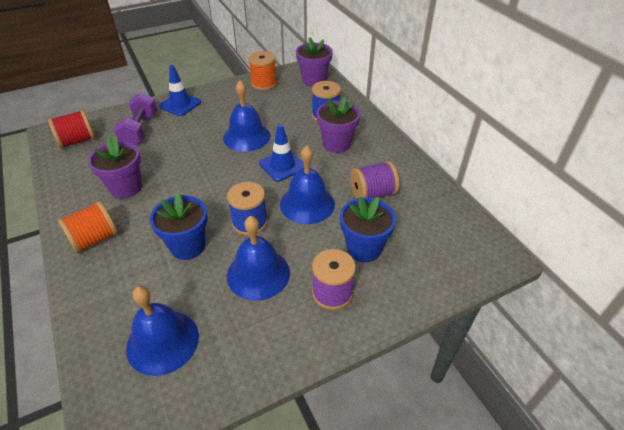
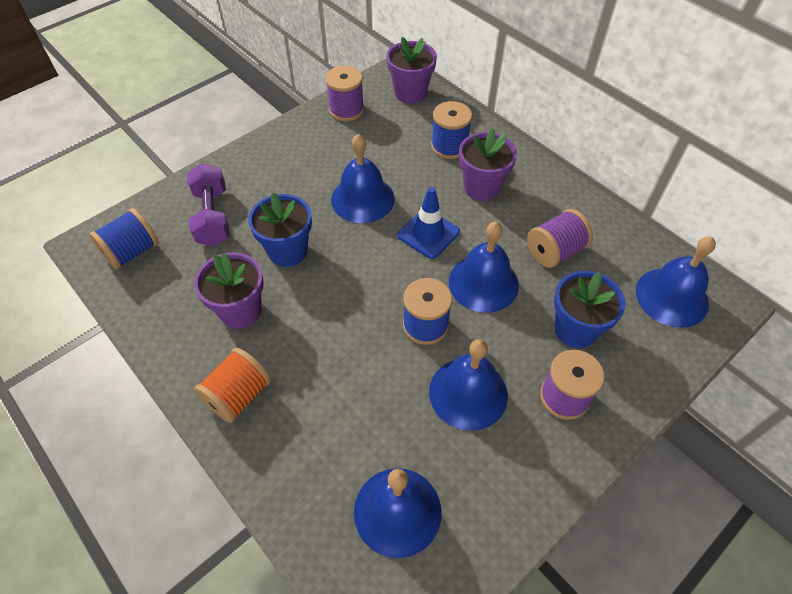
camera: 15 degrees left, 10 degrees up
(77, 141) = (132, 252): red spool -> blue spool
(180, 104) = (248, 164): blue traffic cone -> none
(187, 246) = (364, 376): blue flower pot -> blue flower pot (288, 251)
(264, 83) = (346, 110): orange spool -> purple spool
(454, 242) = (671, 297): none -> blue bell

